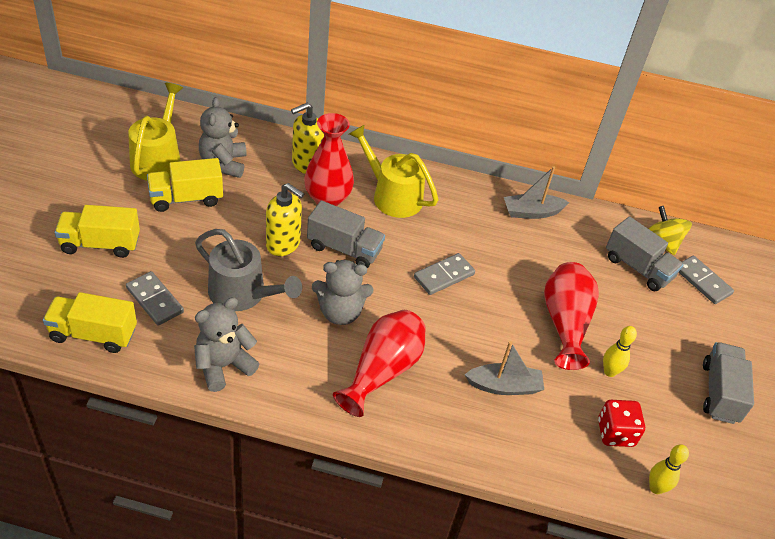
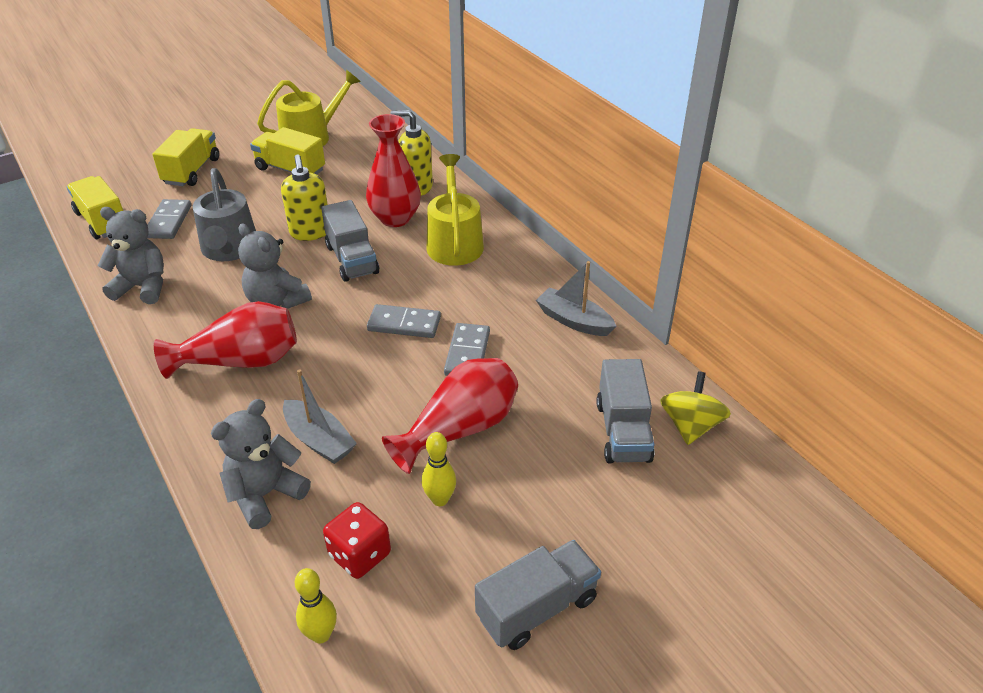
camera: 50 degrees right, 5 degrees down
(100, 244) = (192, 171): yellow truck -> yellow truck turned 60 degrees clockwise
(223, 164) = (352, 159): grey teddy bear -> grey teddy bear (265, 494)
(702, 281) = (688, 491): grey domino -> grey domino (467, 353)

